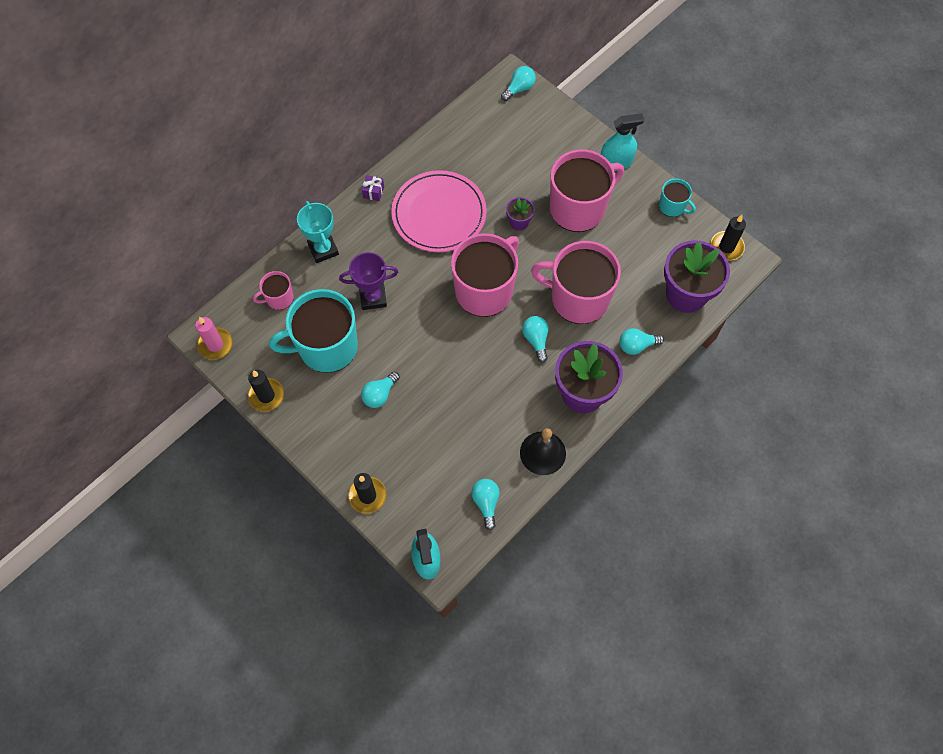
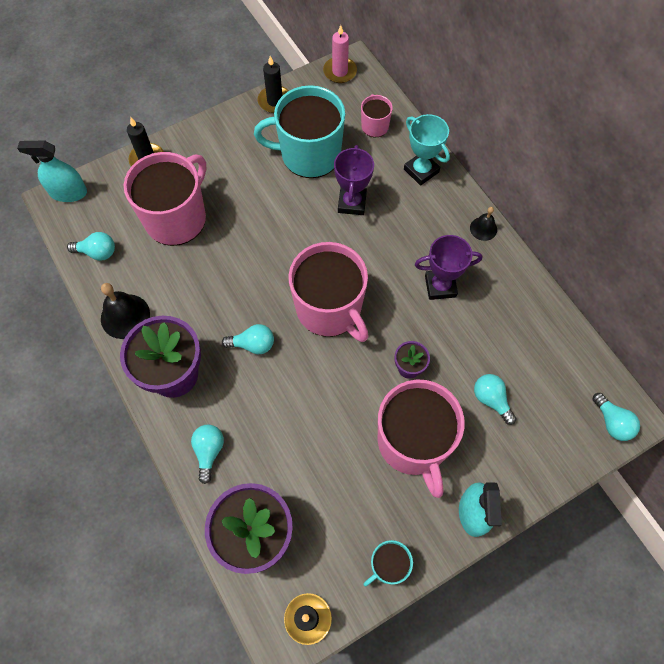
camera: 105 degrees right, 0 degrees up
(323, 249) = (421, 171): turquoise trophy -> turquoise trophy turned 60 degrees clockwise
(326, 347) = (309, 154): turquoise mug -> turquoise mug turned 90 degrees counterclockwise
(373, 192) = (483, 228): purple gift -> black bell
(380, 394) = (243, 188): turquoise light bulb -> turquoise light bulb (491, 400)
(439, 214) = (440, 286): pink plate -> purple trophy
(578, 298) = (290, 404): pink mug -> pink mug (176, 218)

